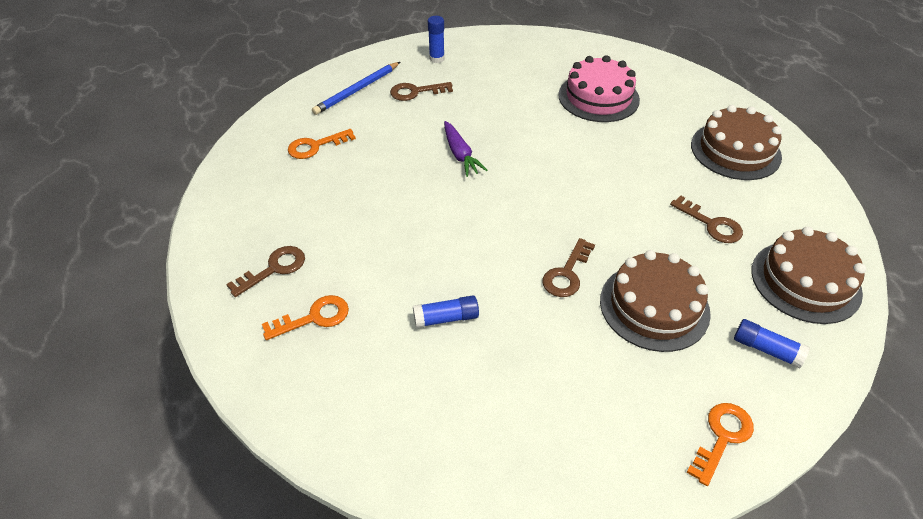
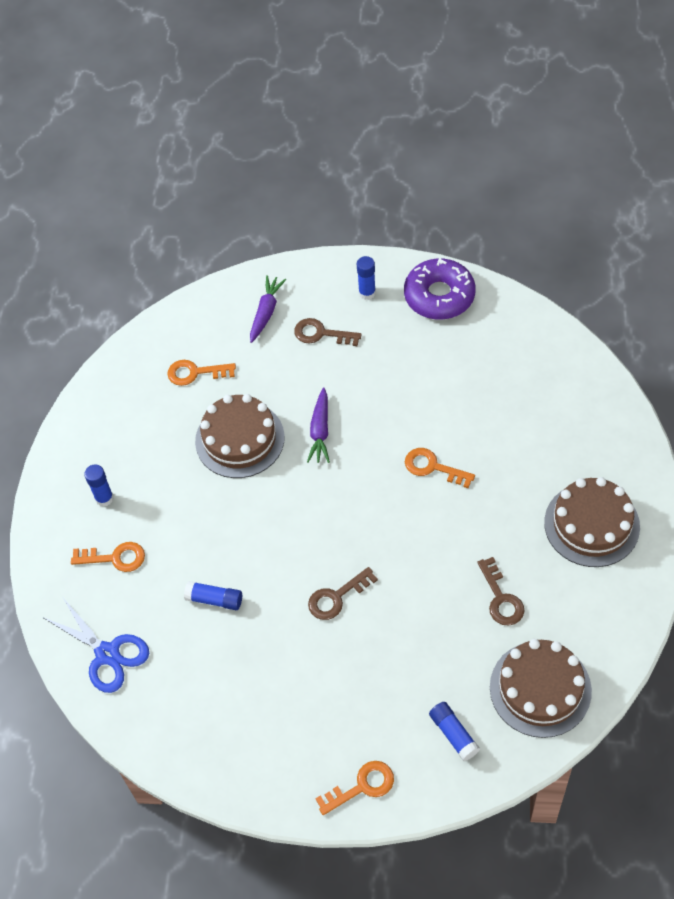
camera: 30 degrees right, 10 degrees up
(274, 269) = (104, 498): brown key -> blue glue stick
(355, 415) = (107, 654): none -> blue scissors
(357, 90) = (266, 312): blue pencil -> purple carrot
(497, 47) = (439, 296): none -> purple donut
(577, 151) = (433, 467): none -> orange key
(598, 97) = (501, 405): pink cake -> none
(654, 306) = (389, 658): brown cake -> brown cake (239, 439)

